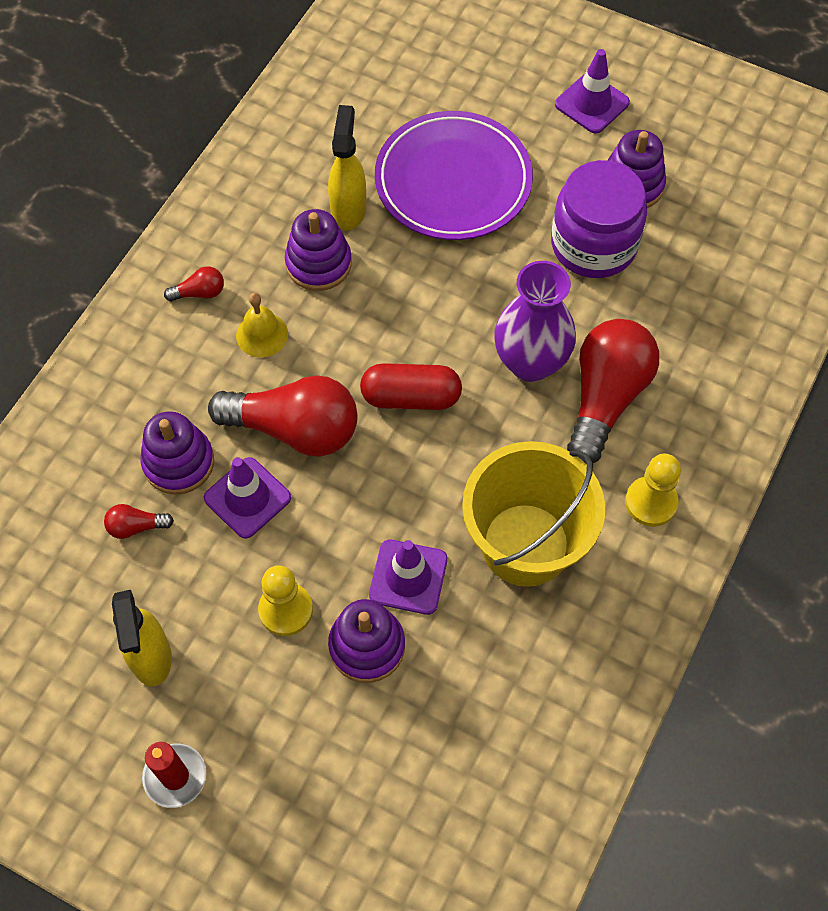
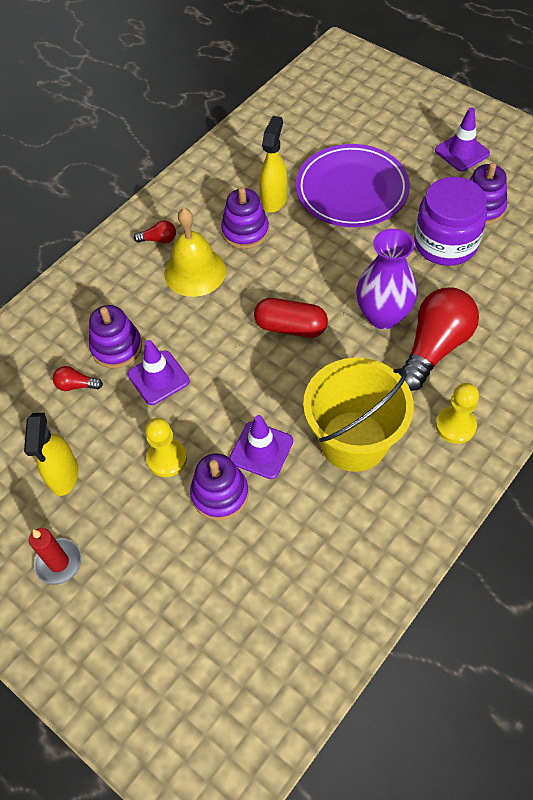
camera: 15 degrees right, 5 degrees down
(262, 334) = (195, 272): yellow bell -> yellow bell, size x1.66
(295, 429) = (203, 337): red light bulb -> none

